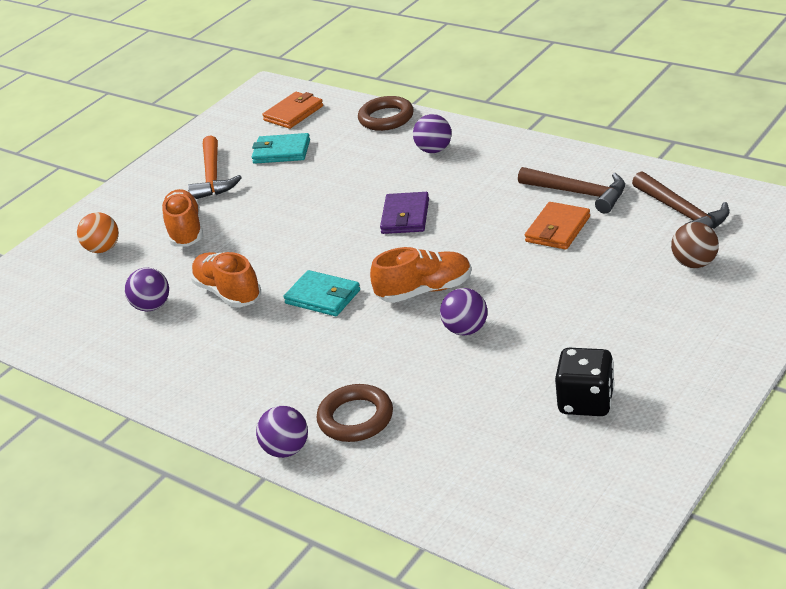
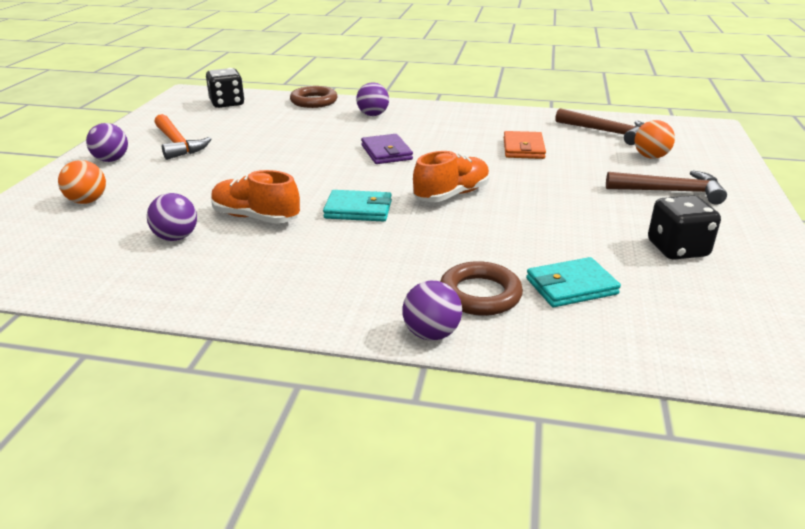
camera: 30 degrees left, 5 degrees down
(185, 230) = (174, 180): orange shoe -> none
(281, 152) = (234, 125): turquoise wallet -> turquoise wallet (571, 286)
(293, 113) = (227, 103): orange wallet -> black dice
(466, 330) = (517, 216): purple ball -> purple ball (111, 160)
(579, 193) = (516, 128): brown hammer -> brown hammer (670, 191)
(694, 263) = (650, 157): brown ball -> orange ball

